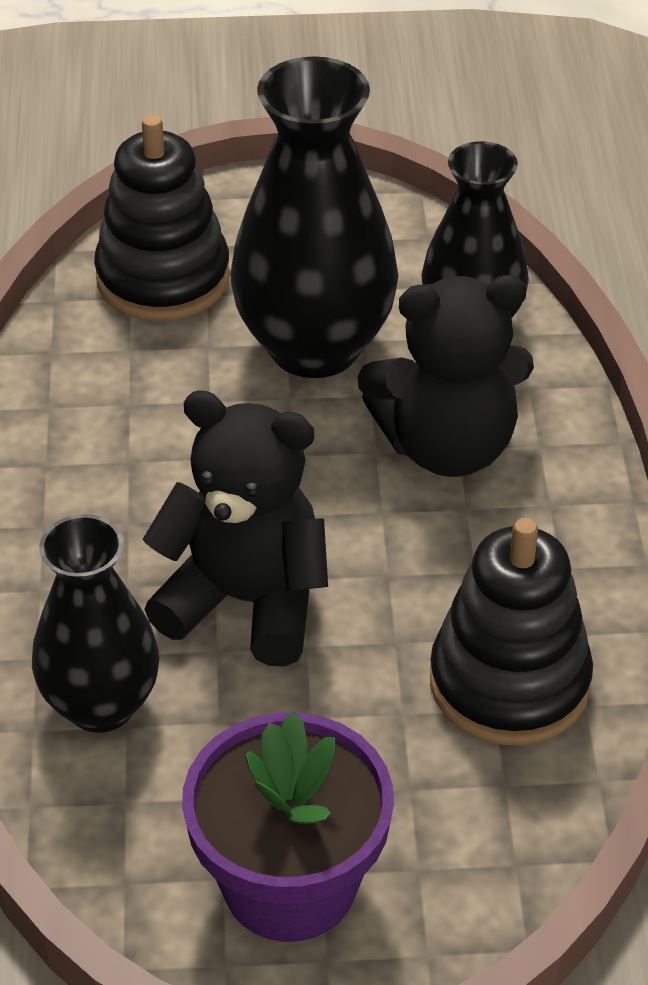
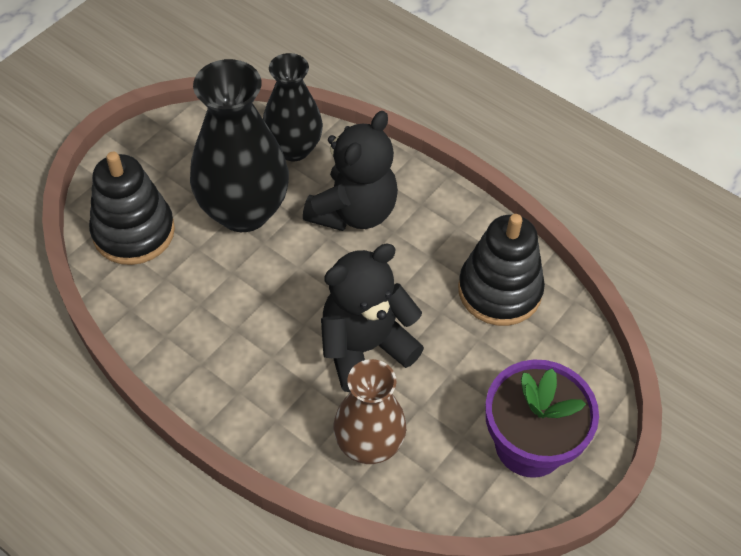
camera: 50 degrees left, 10 degrees up
(101, 705) = (369, 444): black vase -> brown vase

